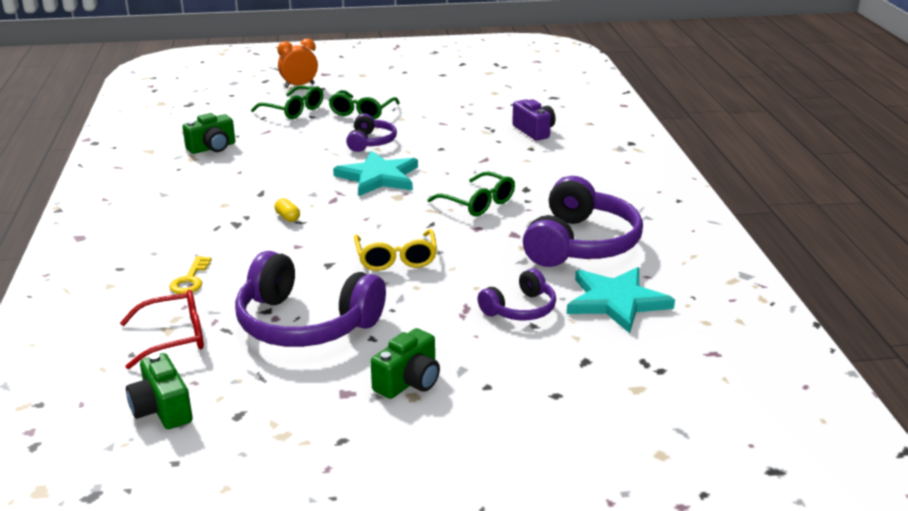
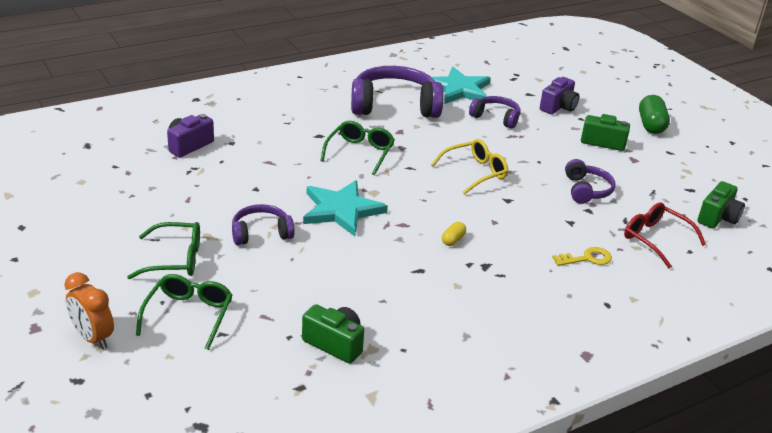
camera: 115 degrees left, 5 degrees up
(305, 323) = (586, 190): purple headphones -> purple headphones, size x0.53
(431, 457) = (651, 125): none -> green capsule
(532, 376) = (558, 107): none -> purple camera

